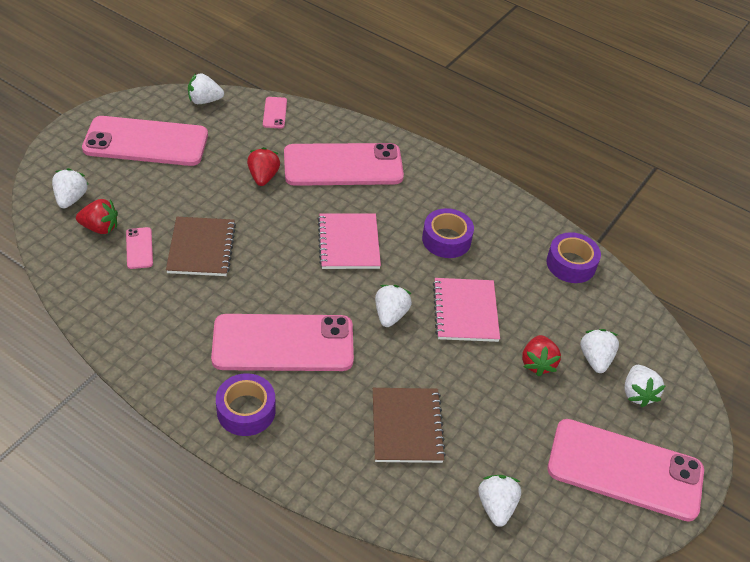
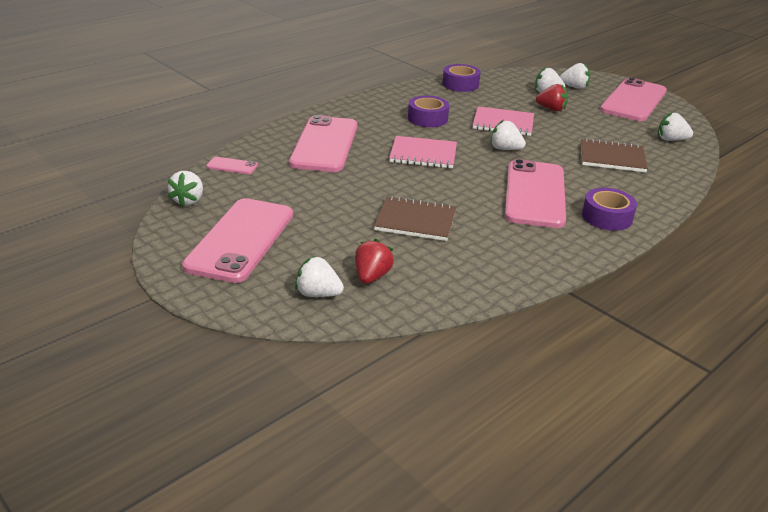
camera: 75 degrees left, 15 degrees down
(139, 248) = (408, 254): pink phone -> none
(263, 177) = (325, 181): red strawberry -> none

